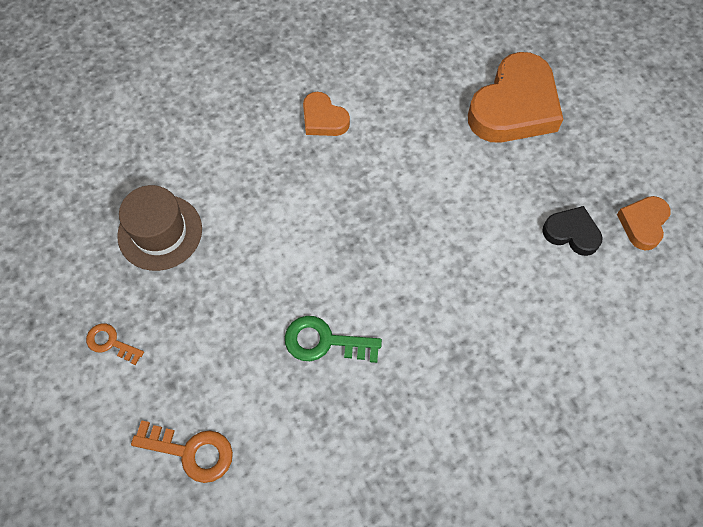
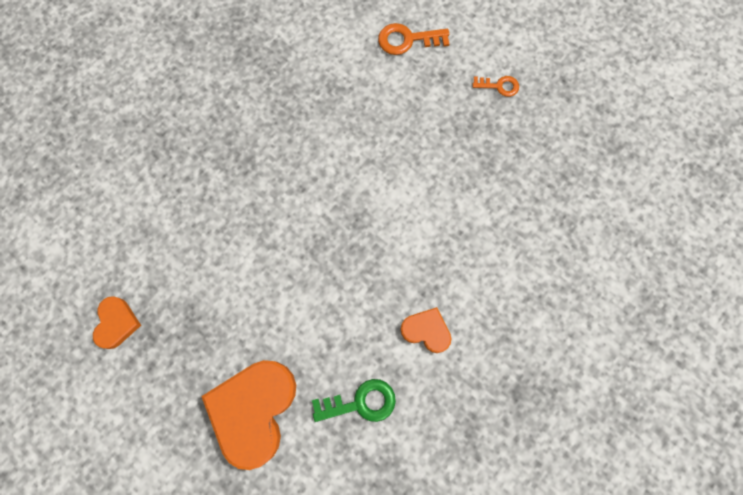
camera: 160 degrees right, 10 degrees up
(160, 232) = (511, 176): brown hat -> none
(324, 342) = (348, 137): green key -> green key (360, 402)
(571, 233) = (177, 292): black heart -> none

